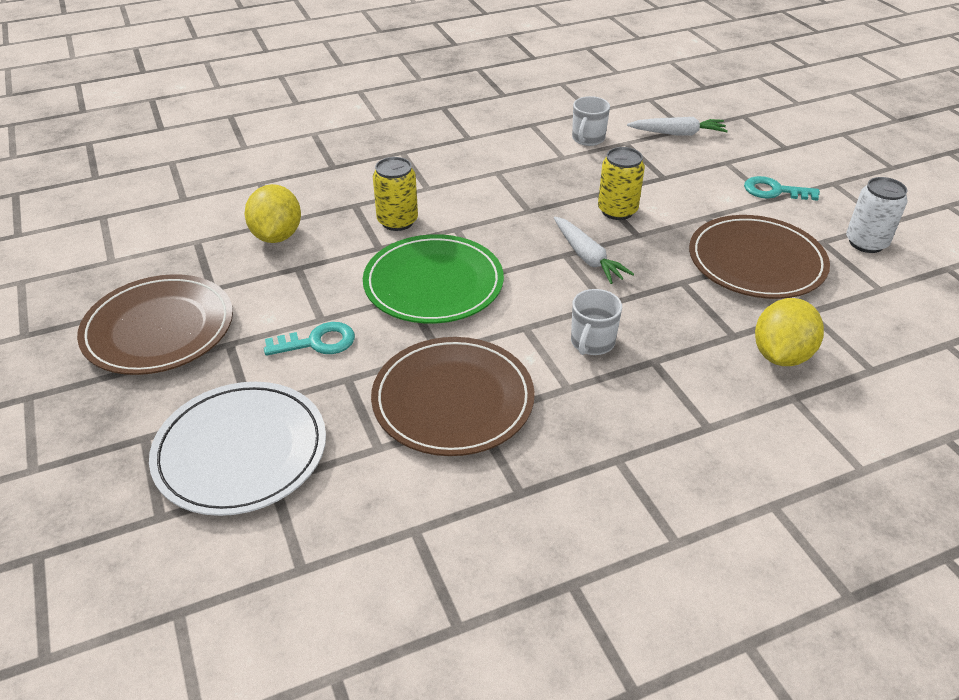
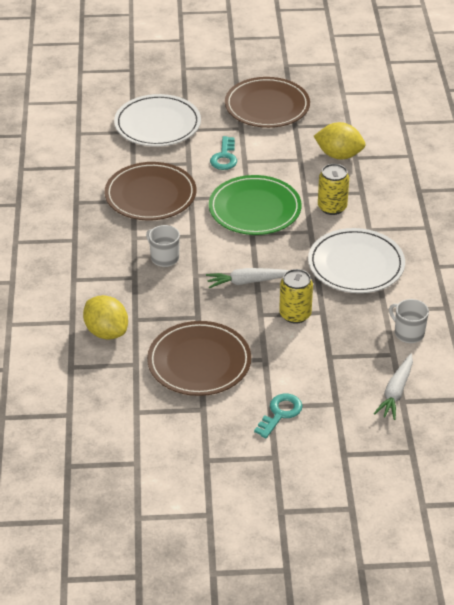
camera: 110 degrees right, 0 degrees up
(499, 186) = (356, 264): none -> white plate
(866, 243) = (188, 433): white can -> none

